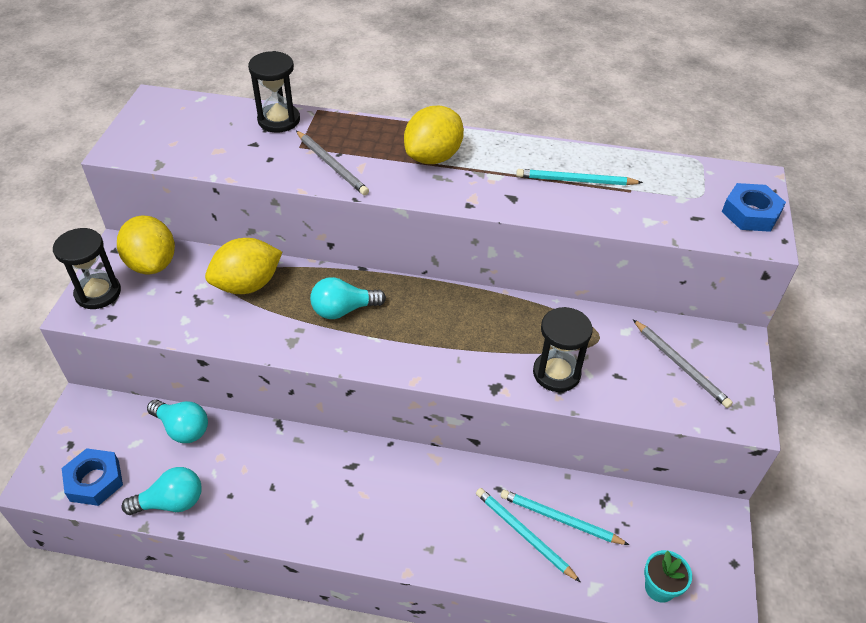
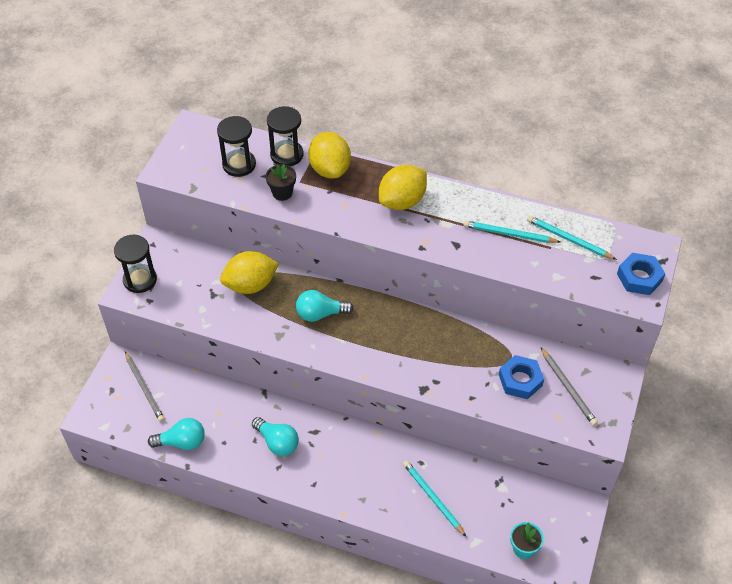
camera: 10 degrees right, 5 degrees up
(95, 481) = (128, 419): blue nut -> blue nut (520, 380)
(152, 264) = (180, 259): yellow lemon -> yellow lemon (330, 169)
(182, 428) = (193, 387): turquoise light bulb -> turquoise light bulb (277, 442)
(278, 160) = (282, 193): none -> black flower pot
(332, 165) = (323, 201): grey pencil -> grey pencil (144, 388)
(556, 373) = (471, 383): black hourglass -> black hourglass (239, 164)
(560, 519) = (462, 491): turquoise pencil -> turquoise pencil (568, 239)

